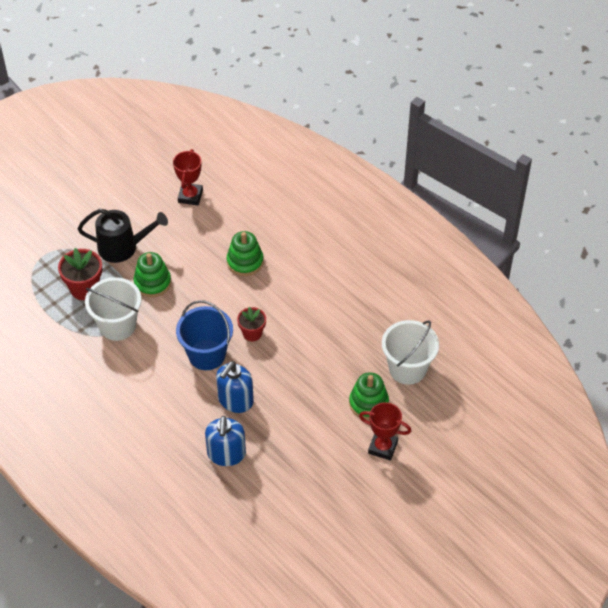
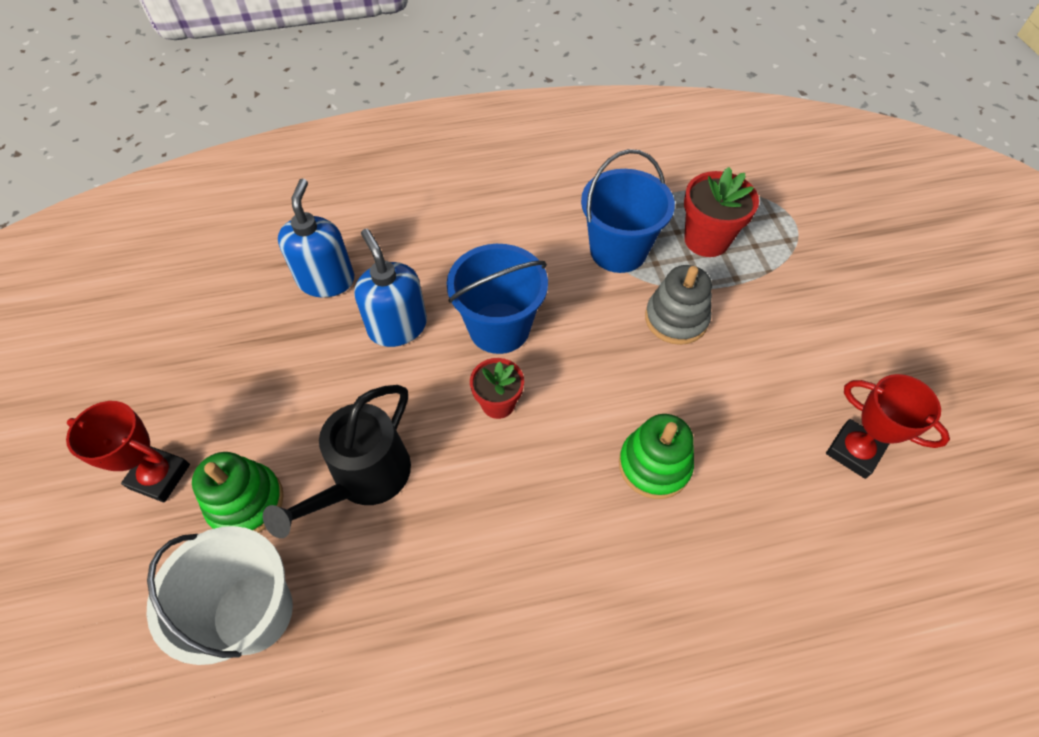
camera: 120 degrees right, 5 degrees up
(117, 325) = (618, 250): white bucket -> blue bucket
(123, 247) = (768, 311): black watering can -> black watering can (364, 479)
(152, 283) = (676, 319): green stacking toy -> grey stacking toy
(226, 454) = (326, 280): blue soap dispenser -> blue soap dispenser turned 60 degrees clockwise
(383, 447) = (159, 476): red trophy -> red trophy turned 60 degrees clockwise

